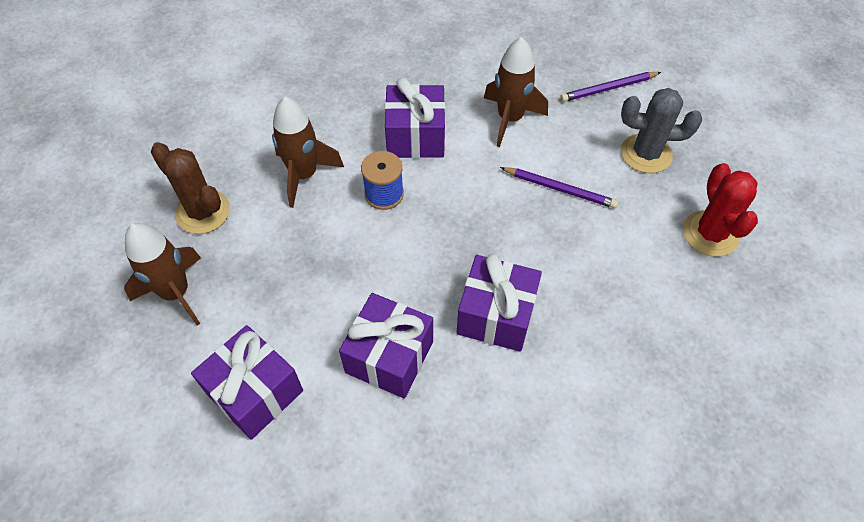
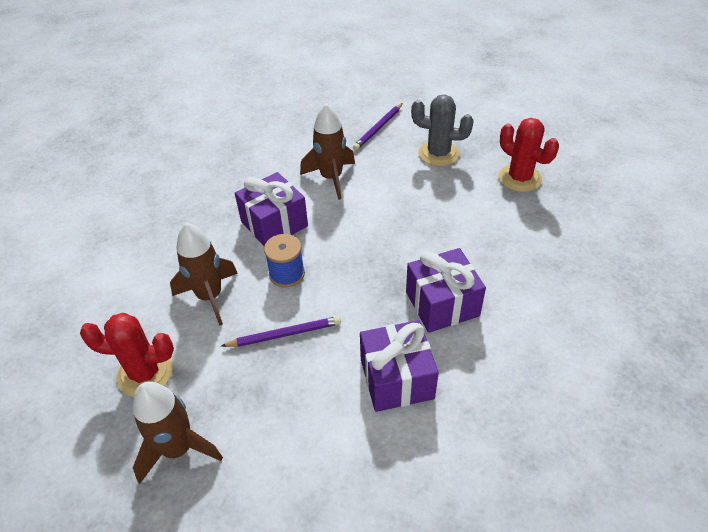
camera: 35 degrees left, 10 degrees down
(203, 212) = (145, 373): brown cactus -> red cactus
(255, 392) = (319, 475): purple gift -> none
(559, 189) = (406, 203): purple pencil -> purple pencil (284, 334)
(646, 154) = (438, 154): grey cactus -> grey cactus turned 45 degrees clockwise

